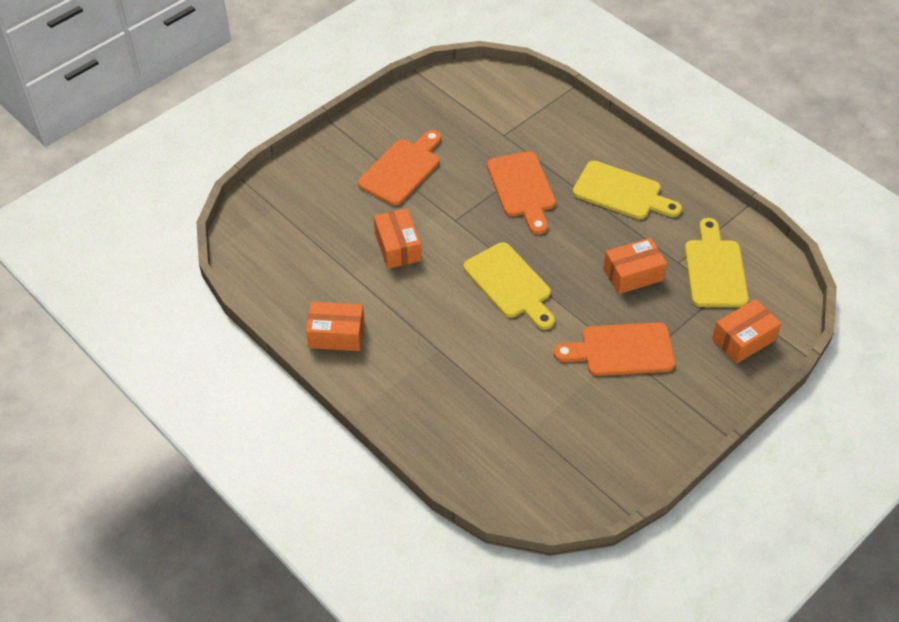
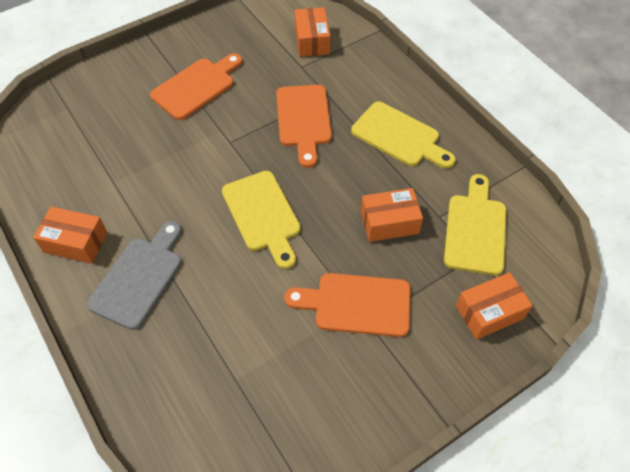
camera: 10 degrees right, 5 degrees up
(398, 247) = (166, 161): orange box -> orange box (312, 41)
(410, 357) = (139, 278): none -> grey cutting board

